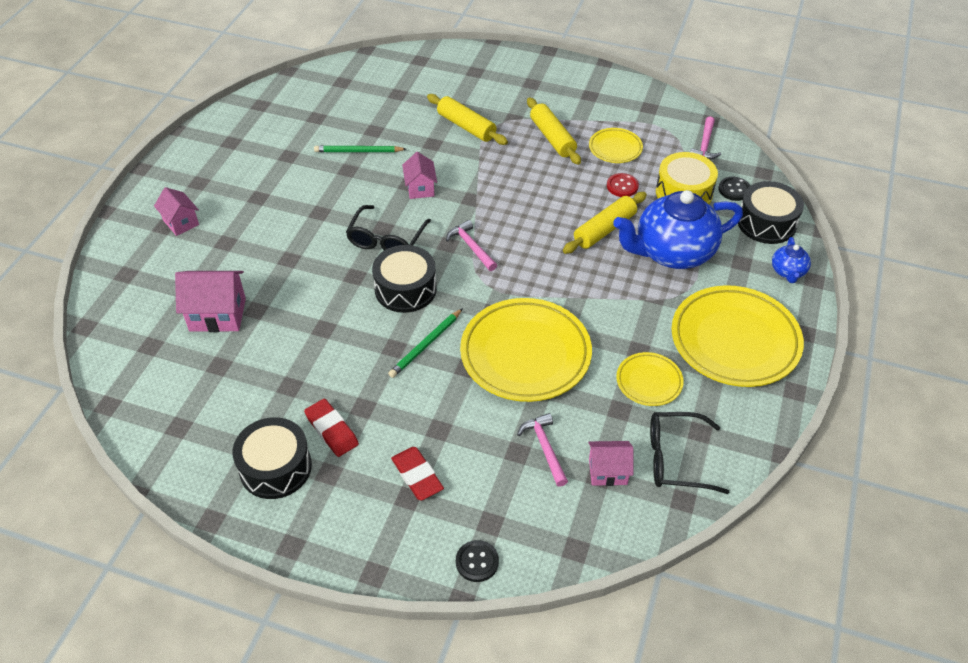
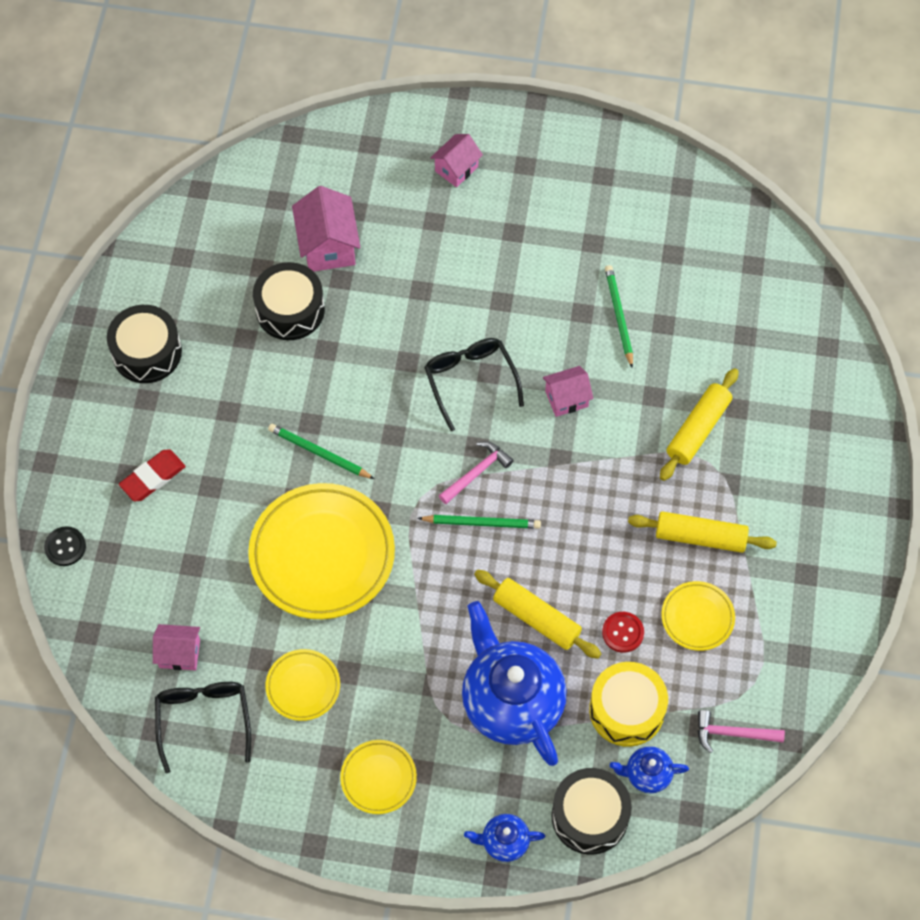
camera: 80 degrees right, 15 degrees up
(332, 430) = (196, 389): red eraser -> none
(386, 240) = (470, 380): black glasses -> black glasses turned 60 degrees clockwise
(405, 289) = (397, 416): black drum -> black drum (290, 310)
(516, 249) = (482, 523): none -> green pencil
(545, 448) = (200, 590): pink hammer -> none
(552, 138) = (700, 537): yellow rolling pin -> yellow rolling pin turned 45 degrees clockwise
(608, 471) = (179, 654): pink house -> pink house turned 75 degrees counterclockwise
(734, 190) = (647, 774): black button -> blue teapot
(735, 341) = (378, 778): yellow plate -> yellow plate, size x0.50

